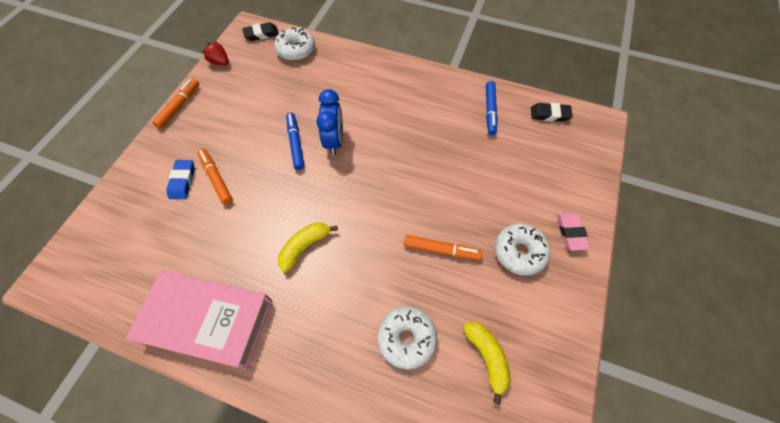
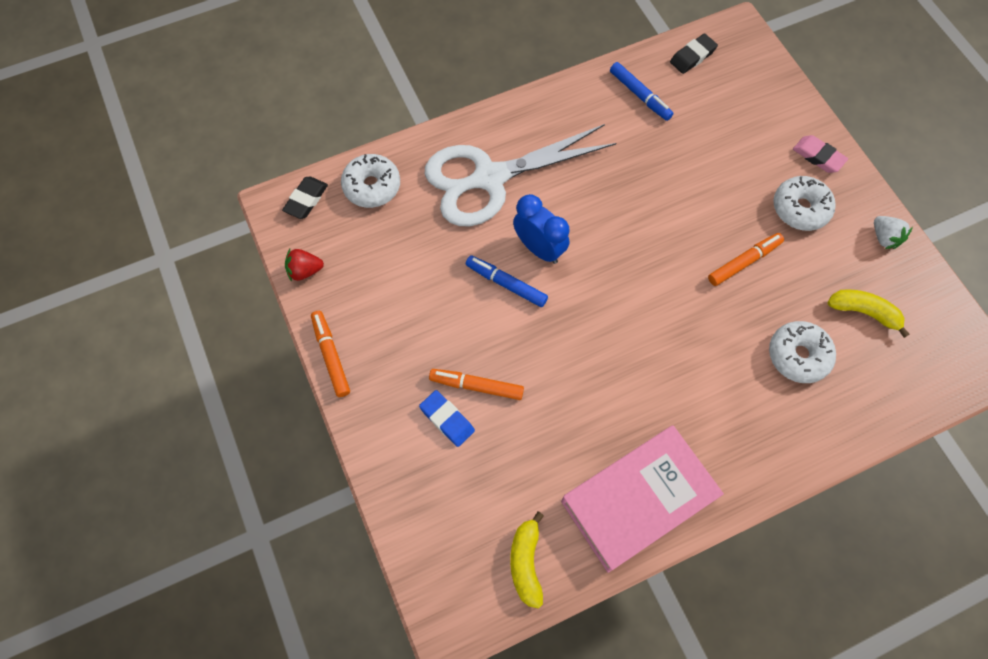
camera: 45 degrees left, 5 degrees up
(305, 247) = (636, 365): yellow banana -> yellow banana (526, 562)
(354, 89) = (489, 178): none -> white scissors
(561, 324) = (884, 238): none -> white strawberry

